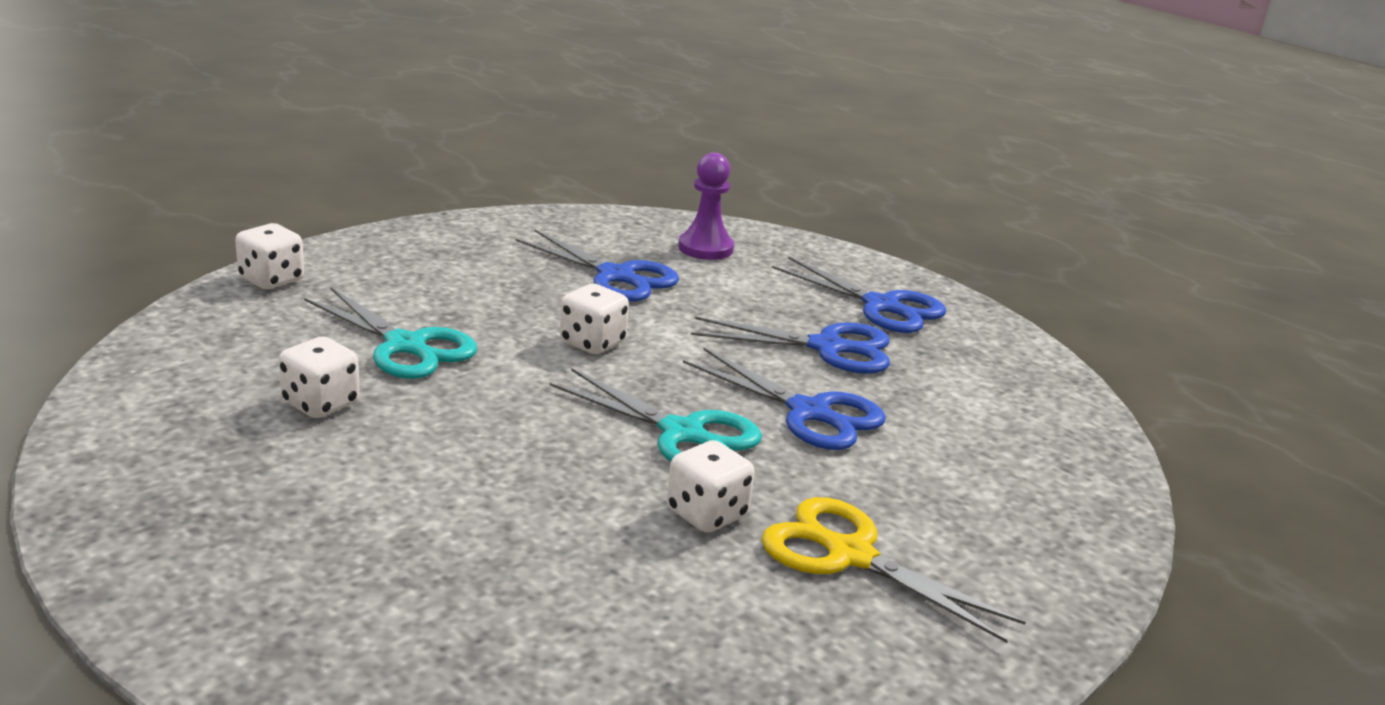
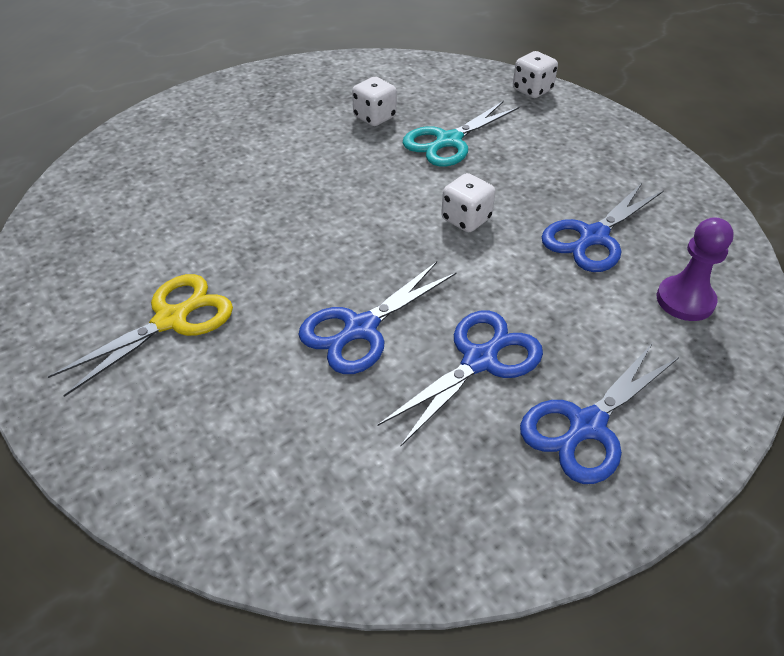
camera: 100 degrees right, 20 degrees up
(682, 433) = (333, 255): turquoise scissors -> none
(707, 514) = (234, 258): white dice -> none
(827, 348) = (479, 360): blue scissors -> blue scissors turned 150 degrees counterclockwise

